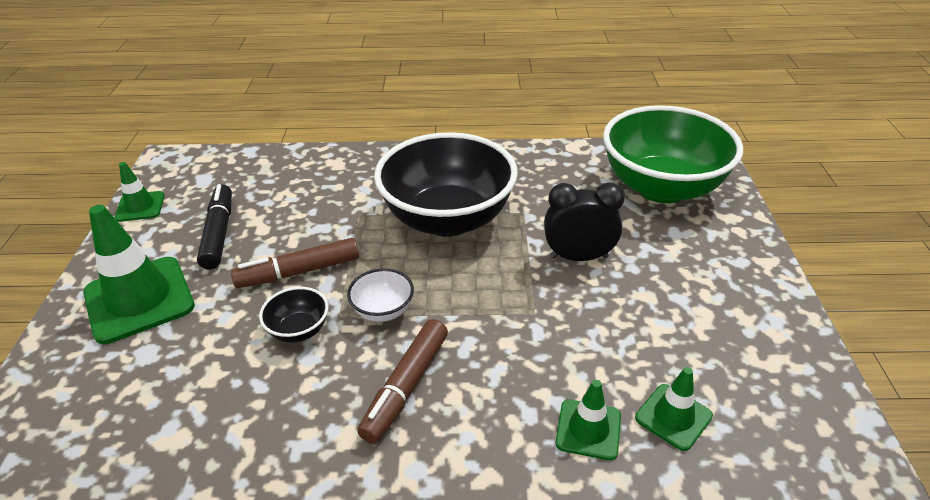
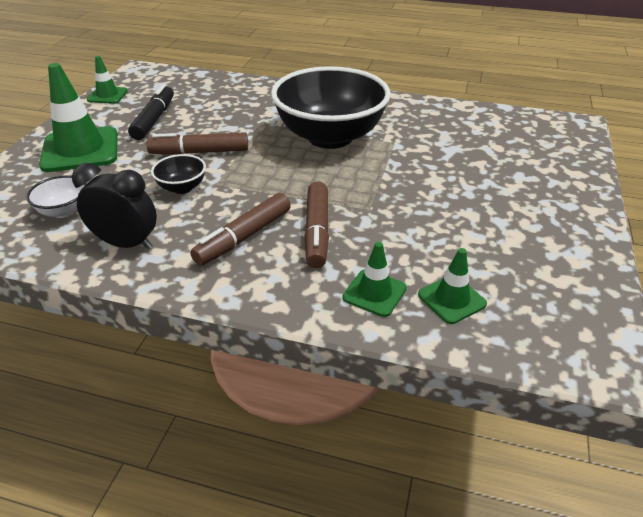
camera: 15 degrees right, 0 degrees up
(383, 311) = (250, 187): white bowl -> white bowl (64, 211)
(488, 358) = (316, 231): none -> brown marker
(578, 257) = (425, 179): black clock -> black clock (126, 243)
(661, 187) = (523, 143): green bowl -> none

